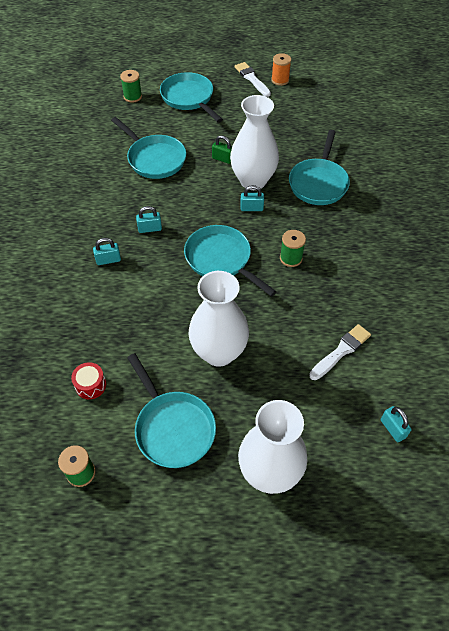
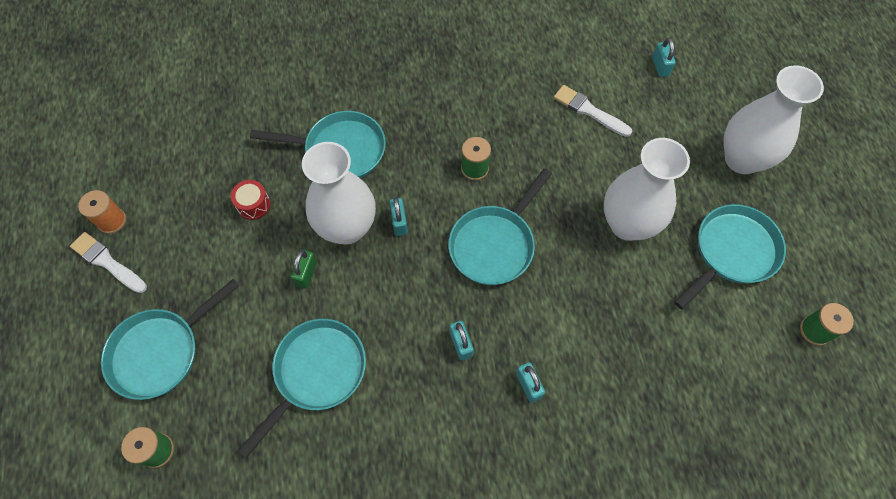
camera: 100 degrees left, 10 degrees up
(90, 385) = (715, 351): red drum -> red drum (253, 204)
(252, 79) = (107, 262): white brush -> white brush turned 75 degrees clockwise
(392, 429) = (660, 66): turquoise padlock -> turquoise padlock turned 60 degrees counterclockwise

